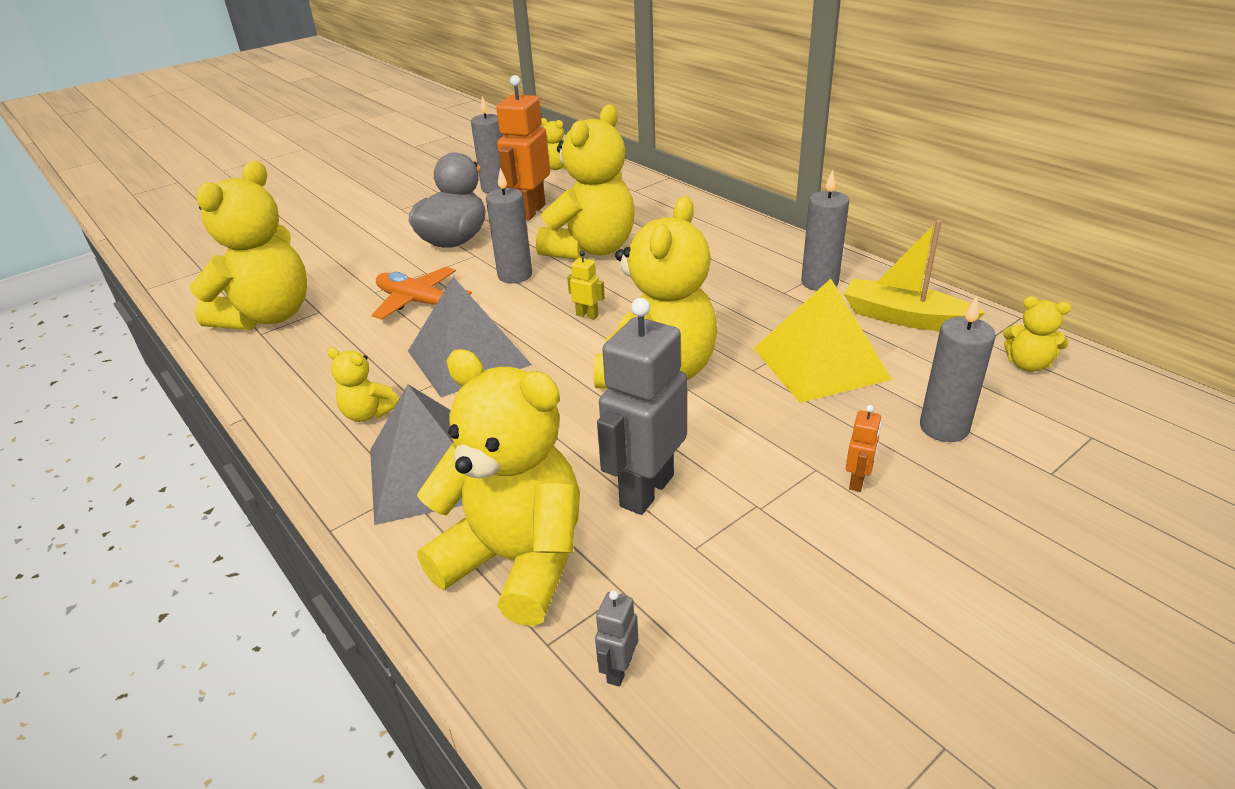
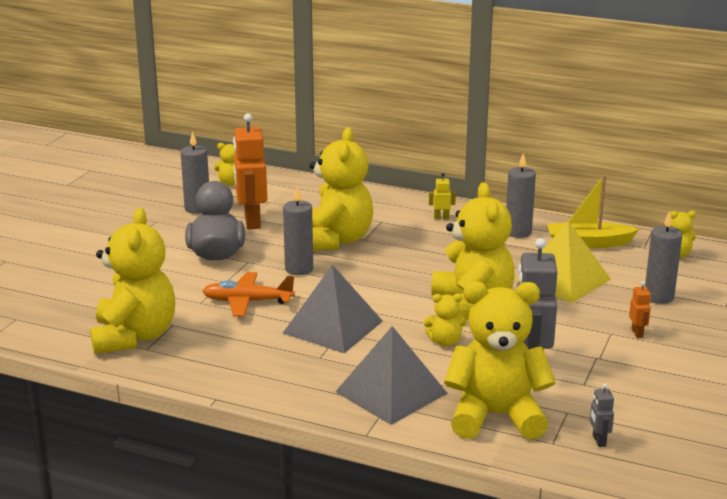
camera: 30 degrees left, 10 degrees down
(368, 413) = (306, 374): yellow teddy bear -> yellow teddy bear (445, 342)
(587, 315) = (385, 284): yellow robot -> yellow robot (441, 218)

